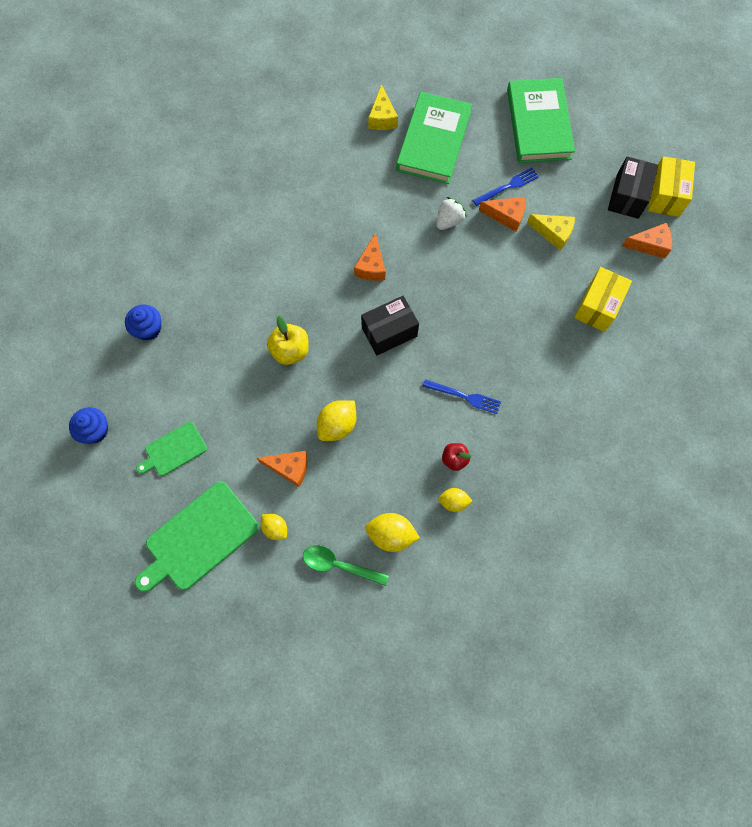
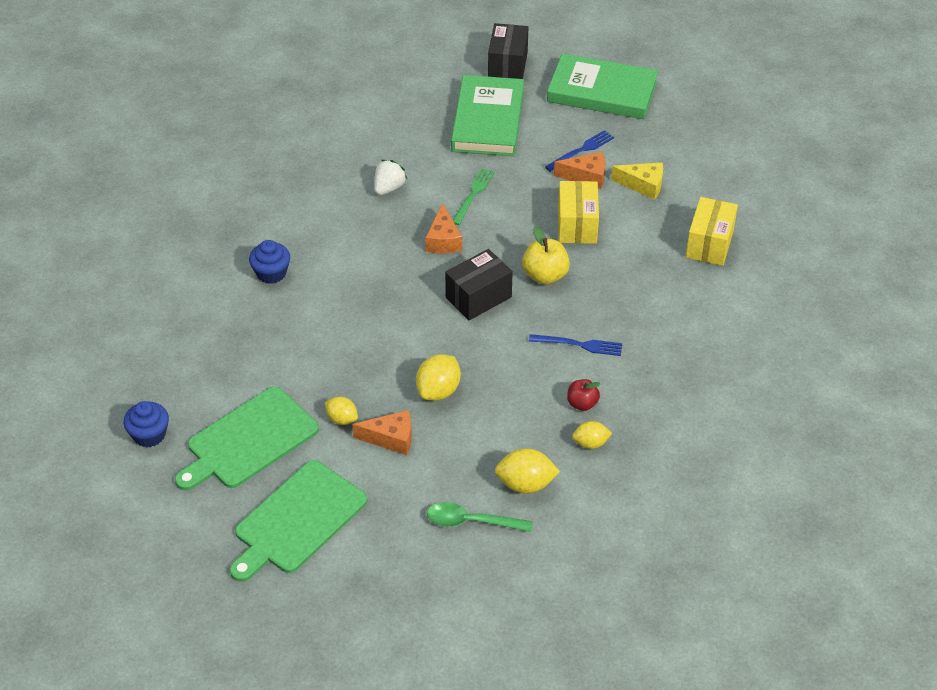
camera: 10 degrees left, 25 degrees down
(148, 329) = (193, 331): blue cupcake -> blue cupcake (271, 273)
(174, 450) = (249, 440): green cutting board -> green cutting board, size x1.78
(275, 528) = (387, 497): yellow lemon -> yellow lemon (342, 419)
(290, 350) = (367, 329): yellow apple -> yellow apple (545, 275)
(382, 117) = (424, 106): yellow cheese -> none
(406, 220) = (473, 194): none -> green fork
(449, 221) = (522, 189): white strawberry -> white strawberry (389, 188)
(538, 124) = (602, 92): green book -> green book turned 60 degrees counterclockwise
(627, 196) = (717, 143): black box -> black box (507, 65)
(649, 245) = (753, 183): orange cheese -> none
(665, 195) = (758, 137): yellow box -> yellow box (577, 225)

